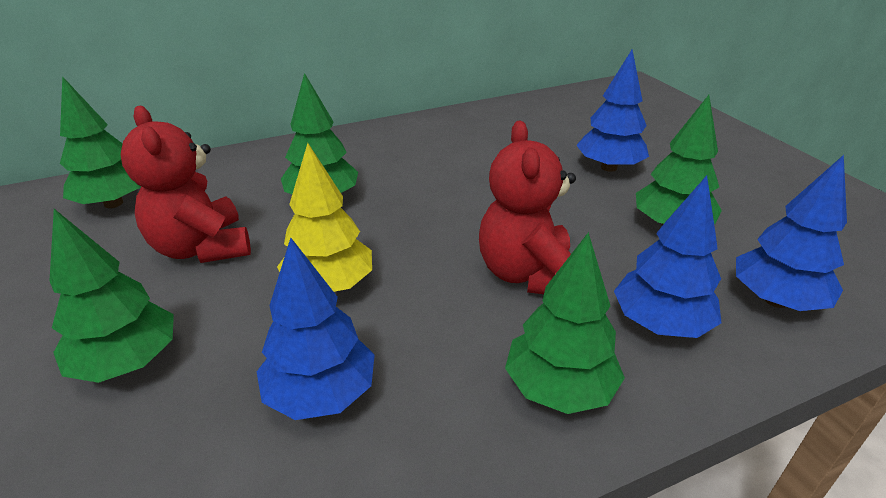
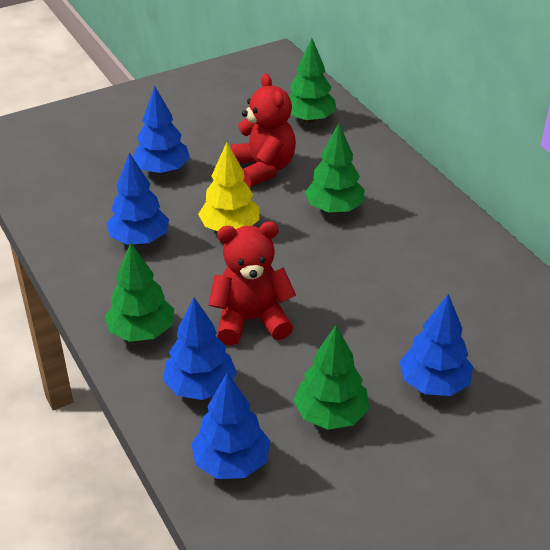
camera: 85 degrees right, 5 degrees up
(127, 362) = (162, 170): green tree -> blue tree
(202, 248) = (263, 168): red teddy bear -> red teddy bear turned 105 degrees clockwise

